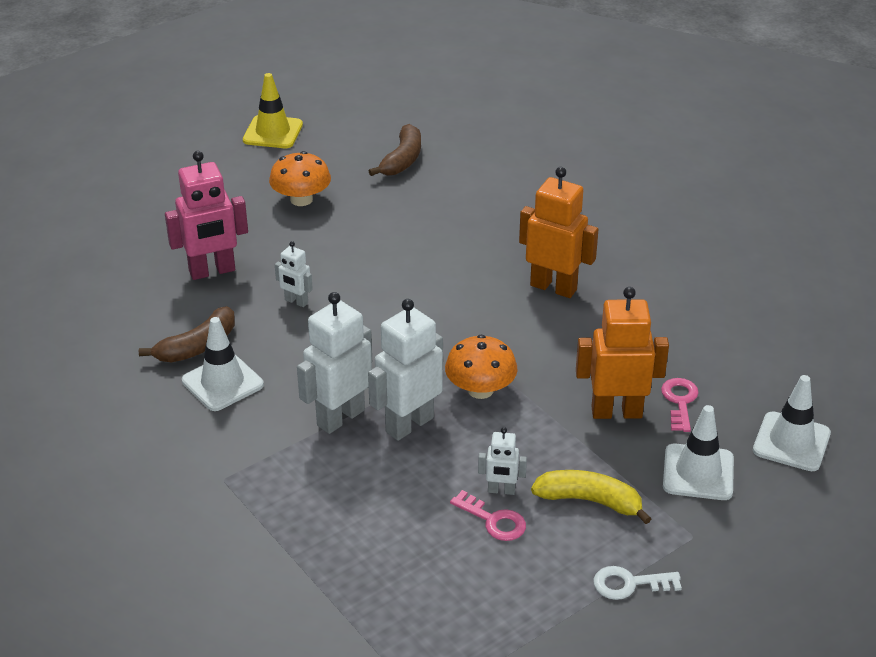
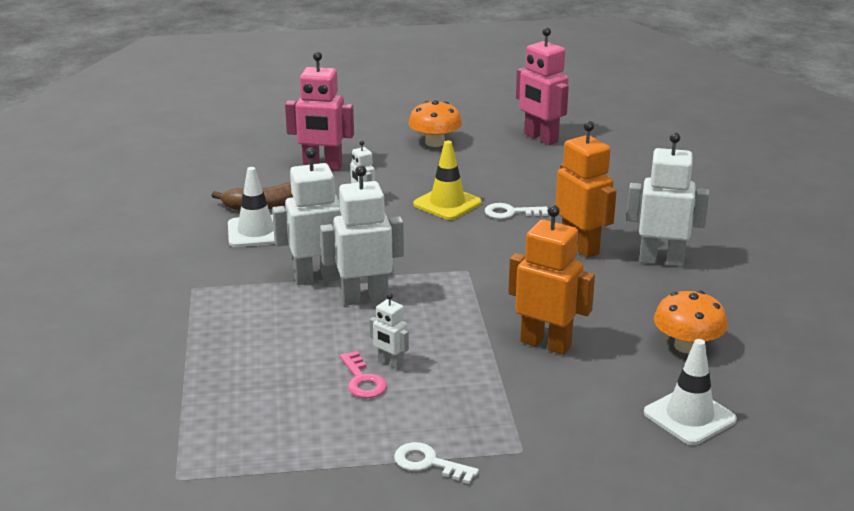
camera: 30 degrees right, 10 degrees down
(273, 132) = (457, 100): yellow traffic cone -> yellow traffic cone (447, 203)
(402, 160) = (540, 138): brown banana -> pink robot
(455, 267) = (510, 212): none -> white key
(480, 390) = (445, 294): orange mushroom -> orange mushroom (687, 346)
(590, 501) = (457, 395): yellow banana -> none
(635, 277) = (661, 260): none -> white robot
(680, 401) = (612, 354): pink key -> none
(698, 472) = (575, 408): white traffic cone -> none

